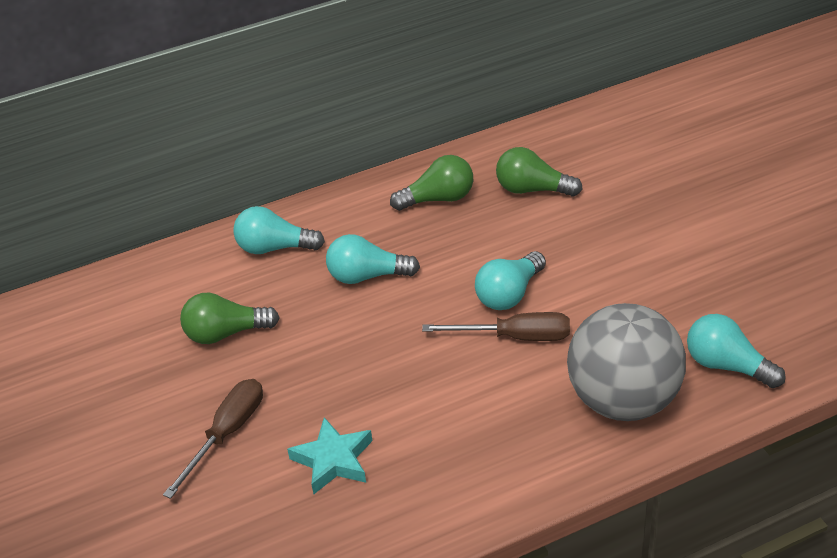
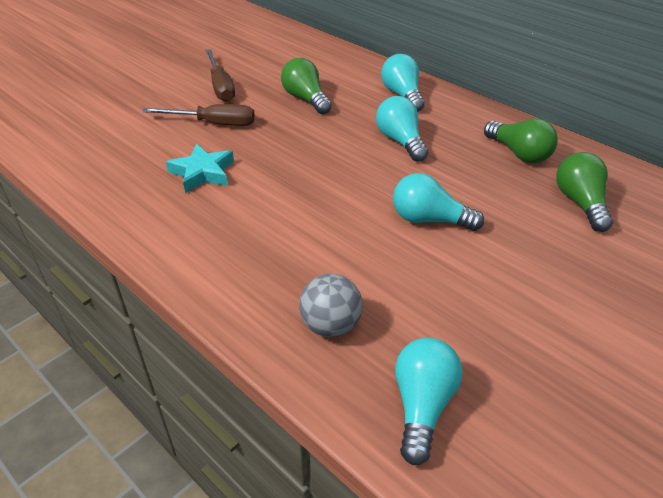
camera: 65 degrees right, 0 degrees up
(515, 337) = (377, 235): brown screwdriver -> brown screwdriver (220, 86)
(623, 400) = (330, 325): grey ball -> grey ball, size x0.51

